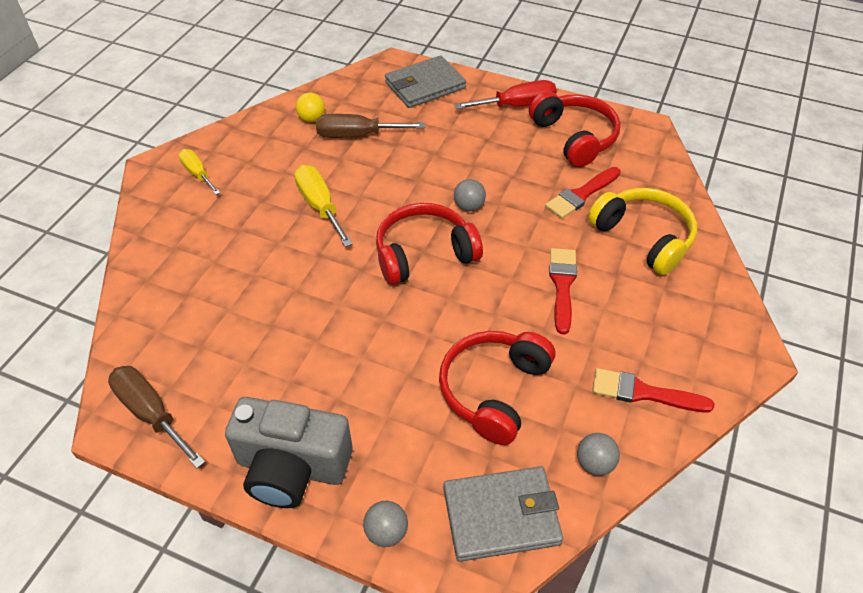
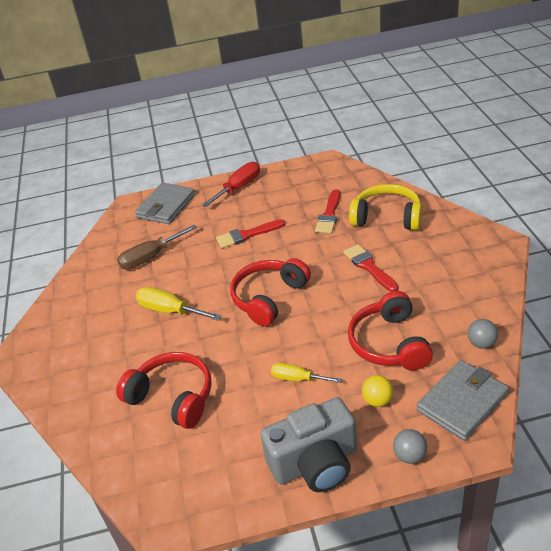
camera: 30 degrees left, 10 degrees down
(151, 413) = (186, 499): brown screwdriver -> none
(198, 174) = (56, 341): yellow screwdriver -> yellow screwdriver (297, 379)
(312, 119) = (106, 264): yellow ball -> yellow ball (377, 400)
(469, 206) = (269, 257): grey ball -> none
(575, 137) = (293, 187): red headphones -> red headphones (173, 397)
(643, 393) = (469, 293): red brush -> red brush (247, 235)

